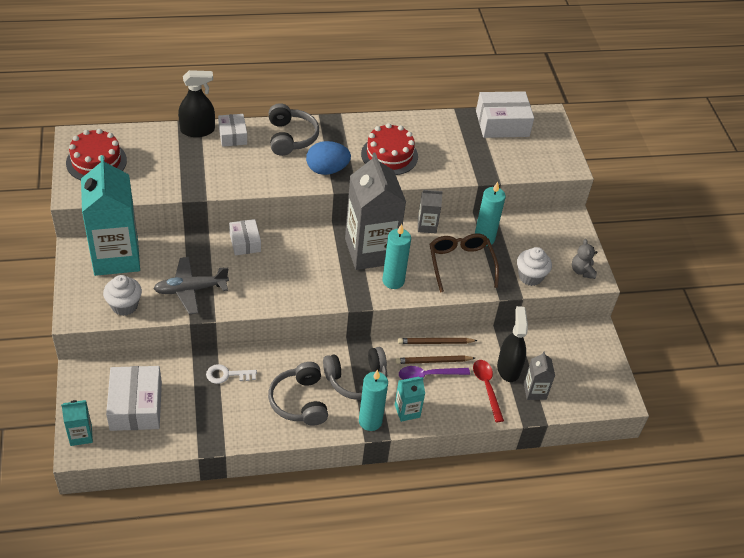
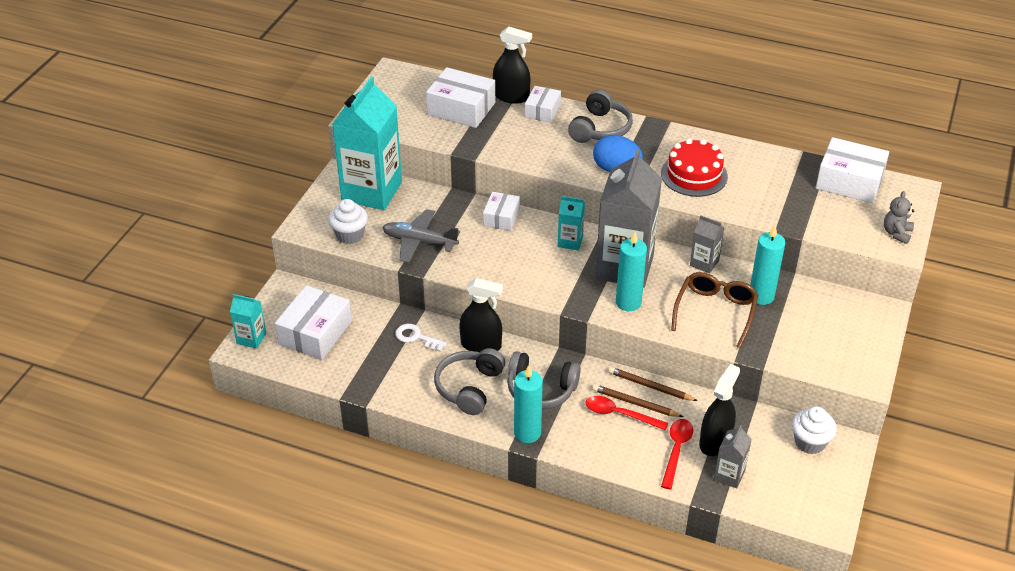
camera: 35 degrees right, 5 degrees down
(96, 161) = (397, 97): red cake -> none
(162, 155) = (461, 109): none -> white box
(284, 360) = (481, 345): none -> black spray bottle
(407, 411) = (572, 439): turquoise carton -> turquoise carton (570, 241)
(428, 375) = (619, 414): purple spoon -> red spoon
(530, 276) = (788, 351): white cupcake -> white cupcake (810, 442)
(582, 271) = (856, 367): grey teddy bear -> grey teddy bear (896, 233)

